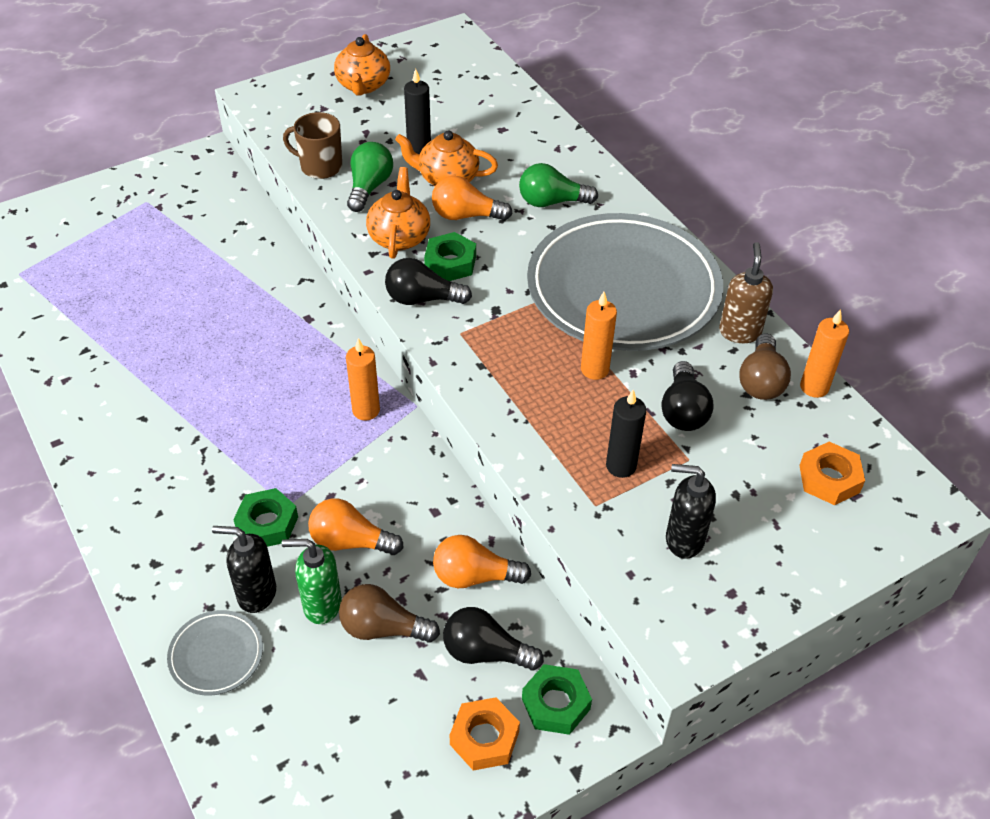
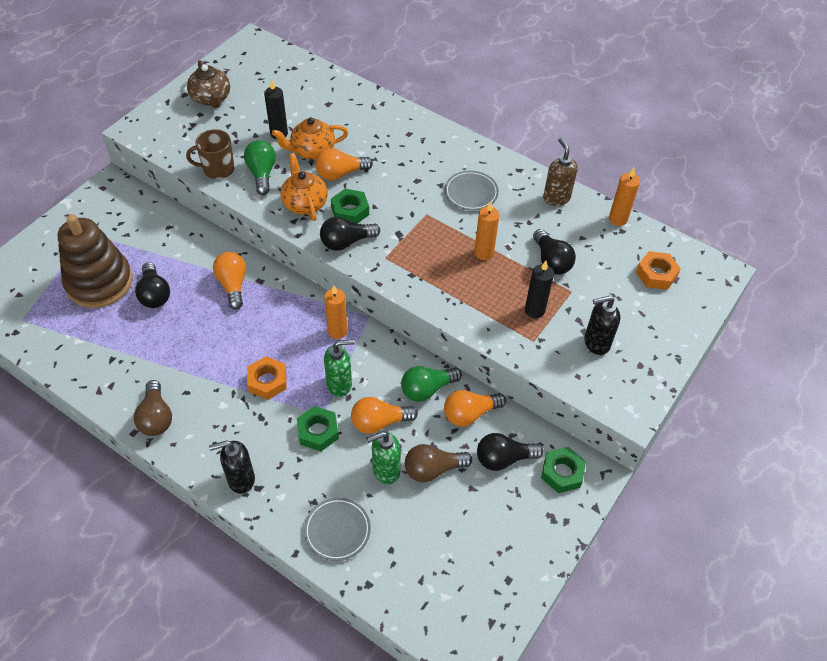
camera: 25 degrees left, 5 degrees up
(126, 259) = (99, 282): none -> brown stacking toy
(178, 293) = (155, 294): none -> black light bulb
(256, 594) = (339, 480): black soap dispenser -> black soap dispenser (241, 479)
(273, 312) = (233, 285): none -> orange light bulb
(329, 476) = (339, 384): none -> green soap dispenser
(363, 85) = (211, 98): orange teapot -> brown teapot
(484, 738) = (533, 511): orange nut -> orange nut (267, 381)
(551, 202) = (391, 146): green light bulb -> green light bulb (427, 389)
(623, 289) = (471, 193): grey plate -> grey plate, size x0.40
(761, 381) = (585, 226): brown light bulb -> brown light bulb (156, 417)

